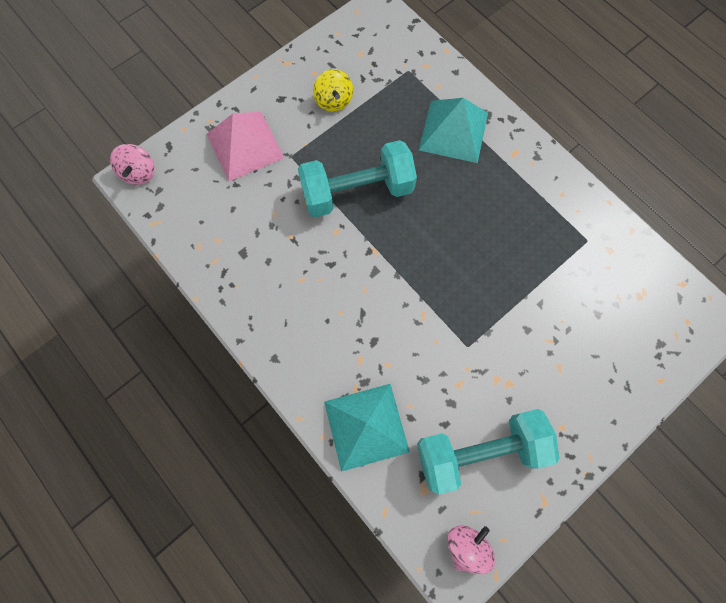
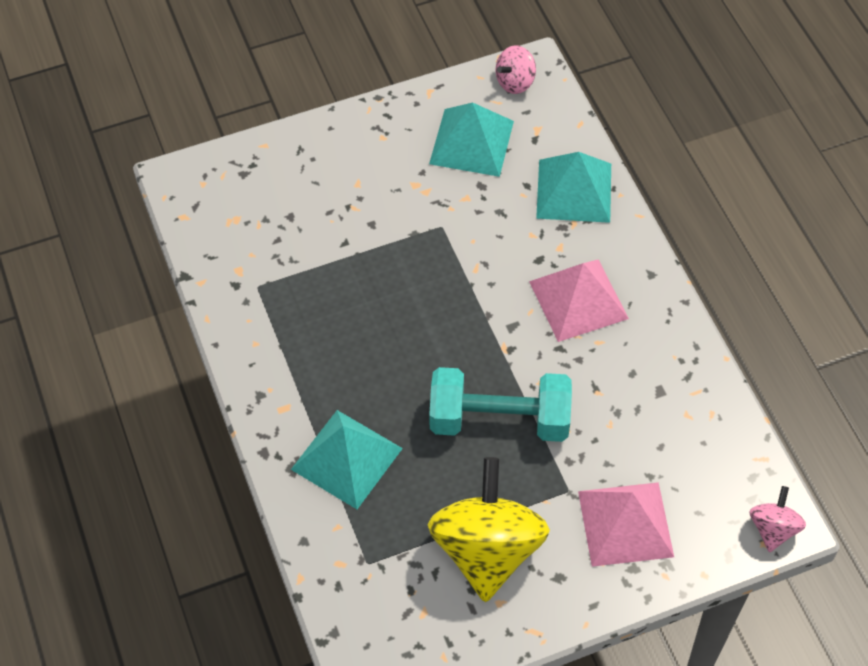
camera: 160 degrees left, 15 degrees down
(329, 312) = (578, 300): none -> pink pyramid
(334, 101) = (487, 550): yellow spinning top -> yellow spinning top, size x2.10
(479, 451) = (471, 142): turquoise dumbbell -> turquoise pyramid

